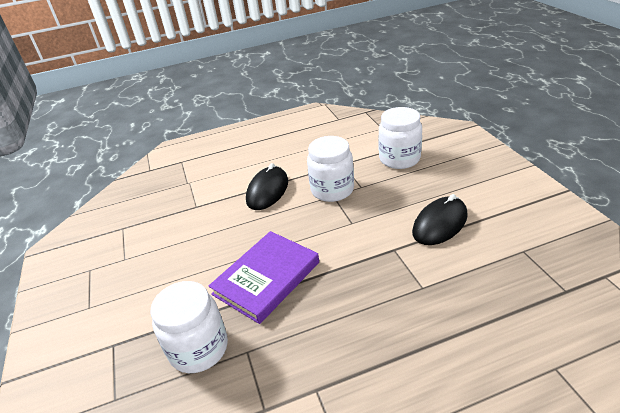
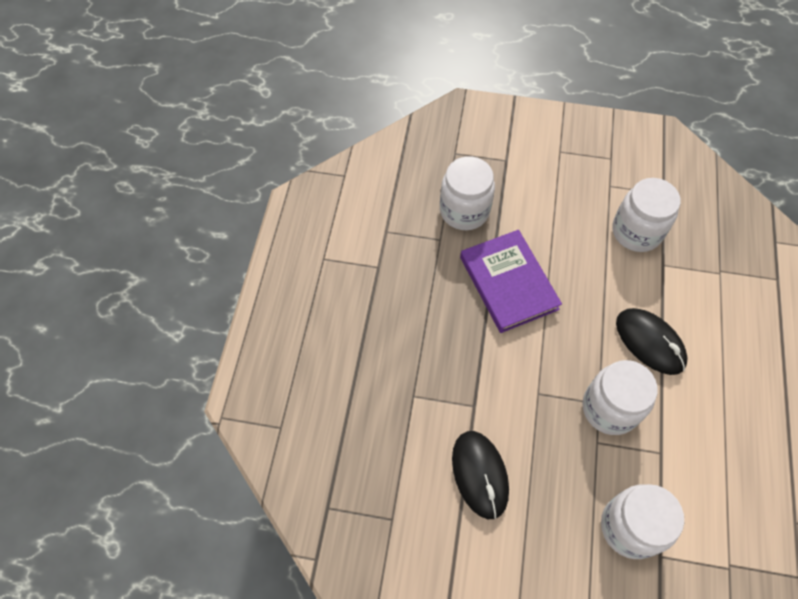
camera: 115 degrees right, 25 degrees up
(170, 228) = (636, 232): none -> white jar

